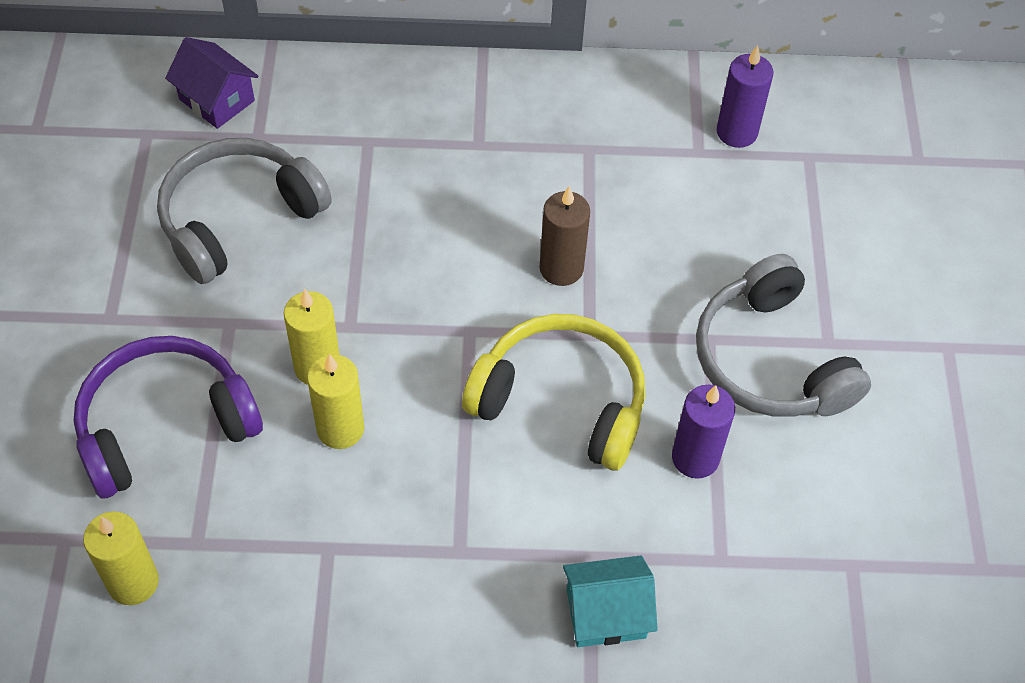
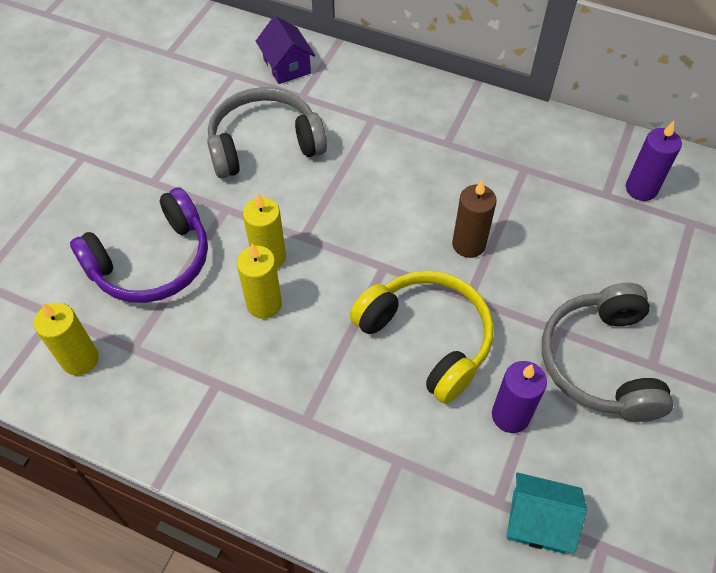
camera: 25 degrees right, 0 degrees up
(165, 425) = (152, 262): purple headphones -> purple headphones turned 150 degrees clockwise
(606, 613) = (391, 508): turquoise house -> turquoise house (538, 521)

